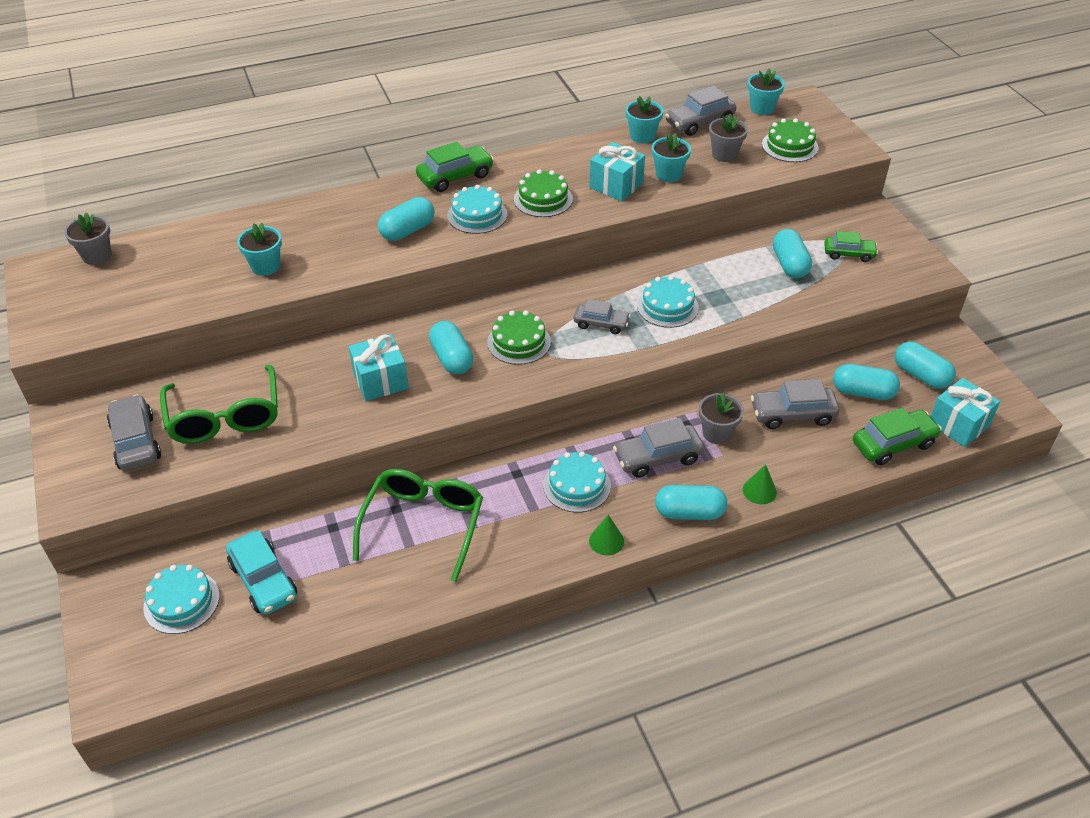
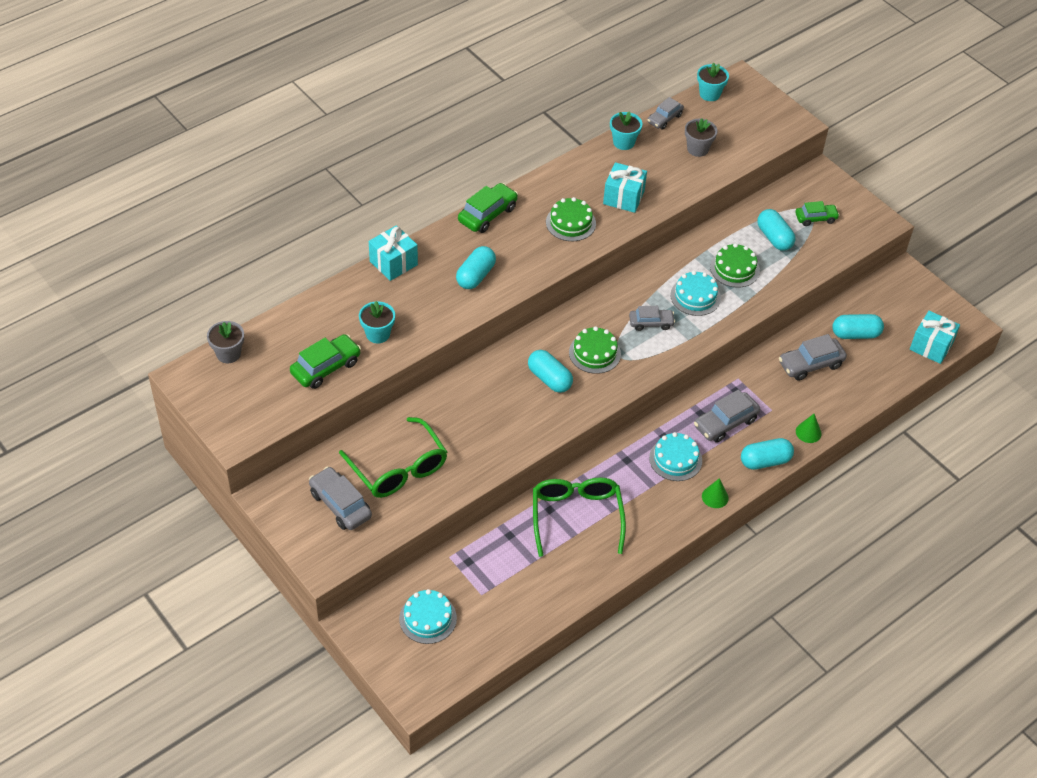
camera: 20 degrees left, 5 degrees up
(263, 580) = (480, 588): turquoise car -> none
(380, 381) = (503, 410): turquoise gift -> turquoise gift (393, 263)
(477, 215) = (524, 249): turquoise cake -> none
(668, 174) = (661, 178): turquoise flower pot -> none
(699, 122) = (664, 119): grey car -> grey car, size x0.66
(717, 433) = (761, 393): grey flower pot -> none
(790, 146) = (746, 130): green cake -> green cake (734, 268)
(893, 444) = (890, 373): green car -> green car (326, 367)
(921, 375) = (893, 310): turquoise capsule -> none

